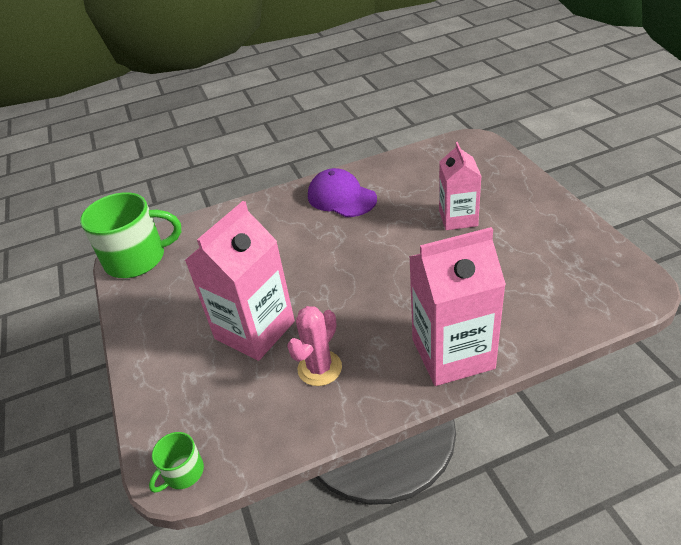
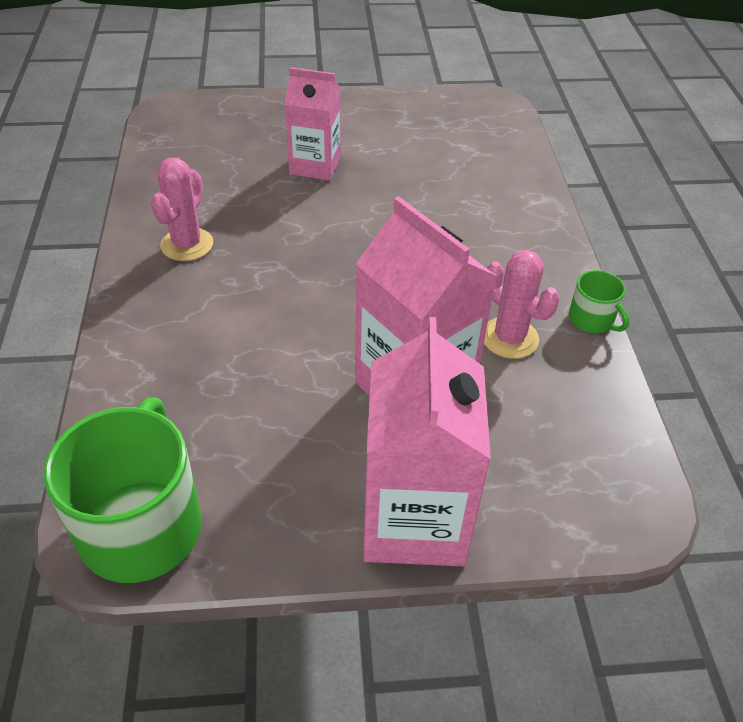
camera: 80 degrees left, 5 degrees up
(183, 472) = (636, 500): green mug -> green mug (592, 319)
(341, 197) = (187, 244): purple cap -> pink cactus
(452, 354) = (528, 233): pink carton -> pink carton (414, 520)

